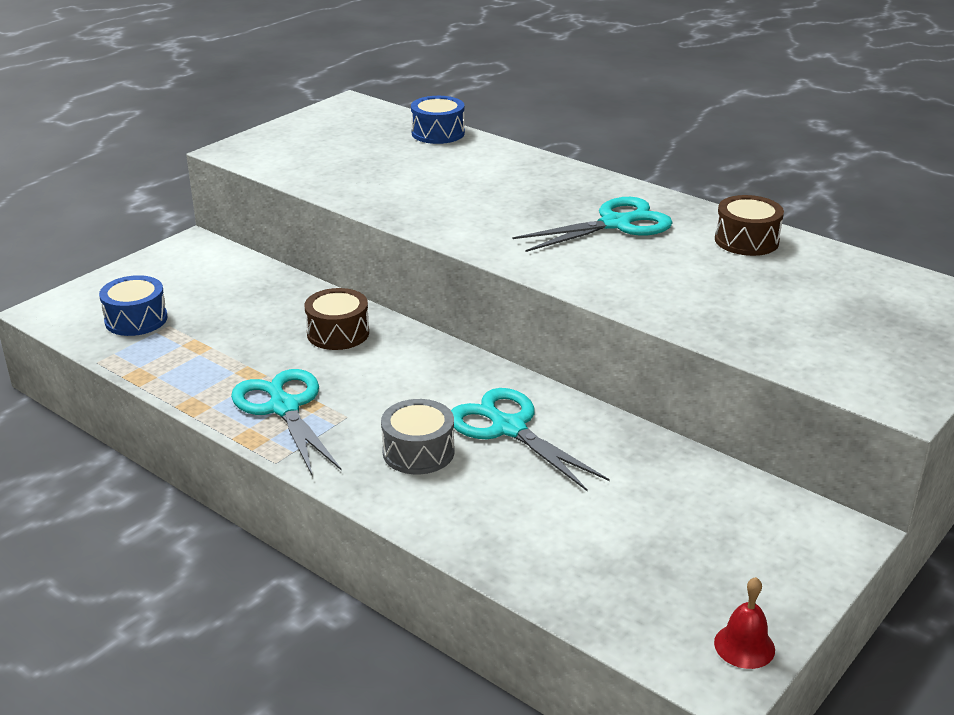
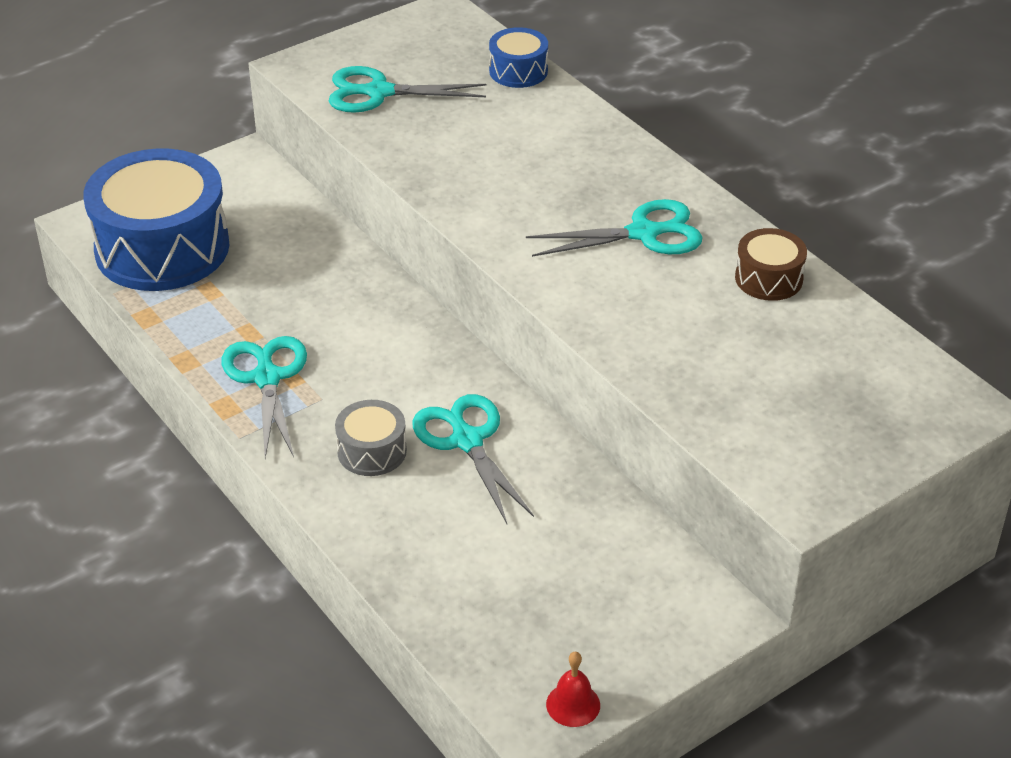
camera: 15 degrees right, 10 degrees up
(136, 319) = (162, 248): blue drum -> blue drum, size x2.18
(319, 159) = (379, 92): none -> turquoise scissors
(338, 333) = (348, 298): brown drum -> none

